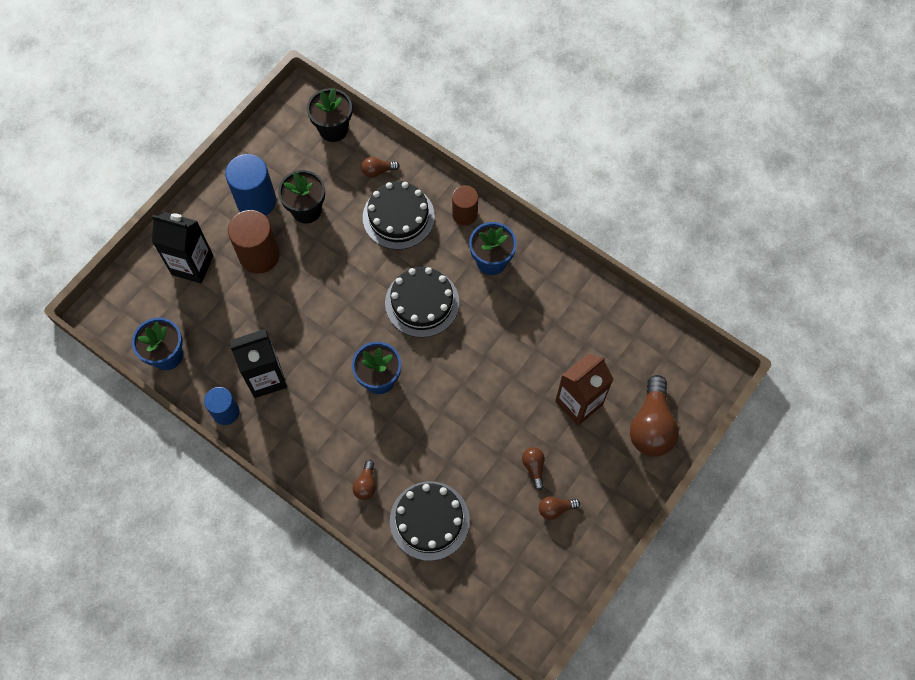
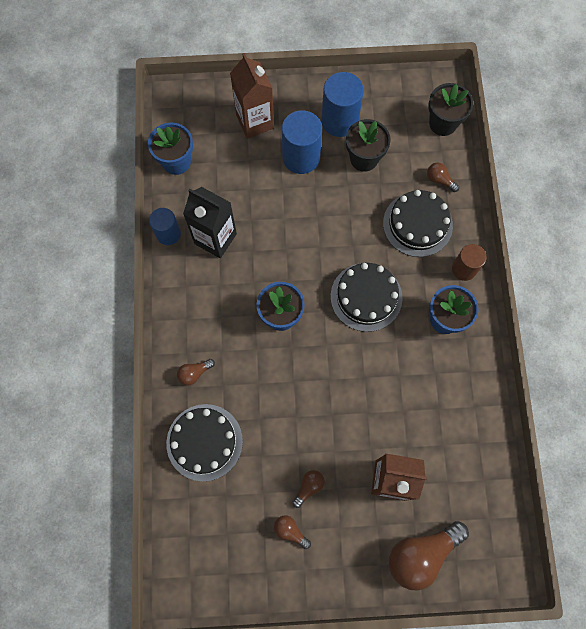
camera: 50 degrees right, 5 degrees up
(192, 265) = (255, 121): black carton -> brown carton
(259, 255) = (301, 157): brown cylinder -> blue cylinder

